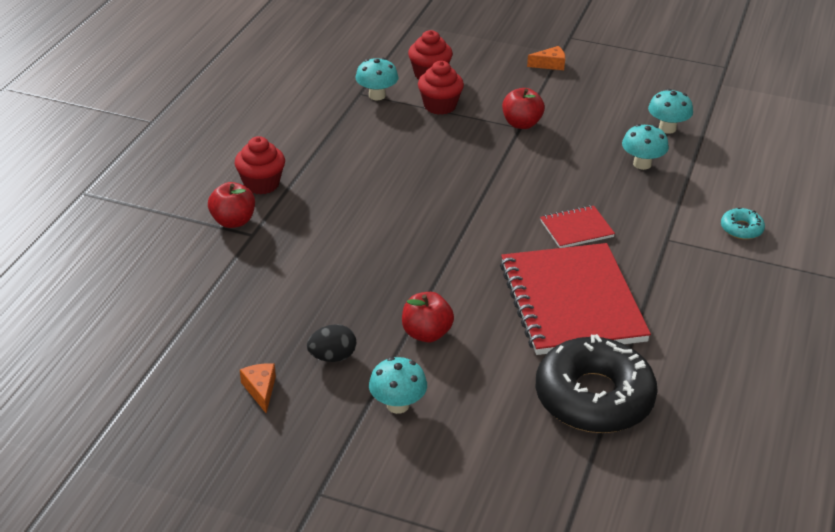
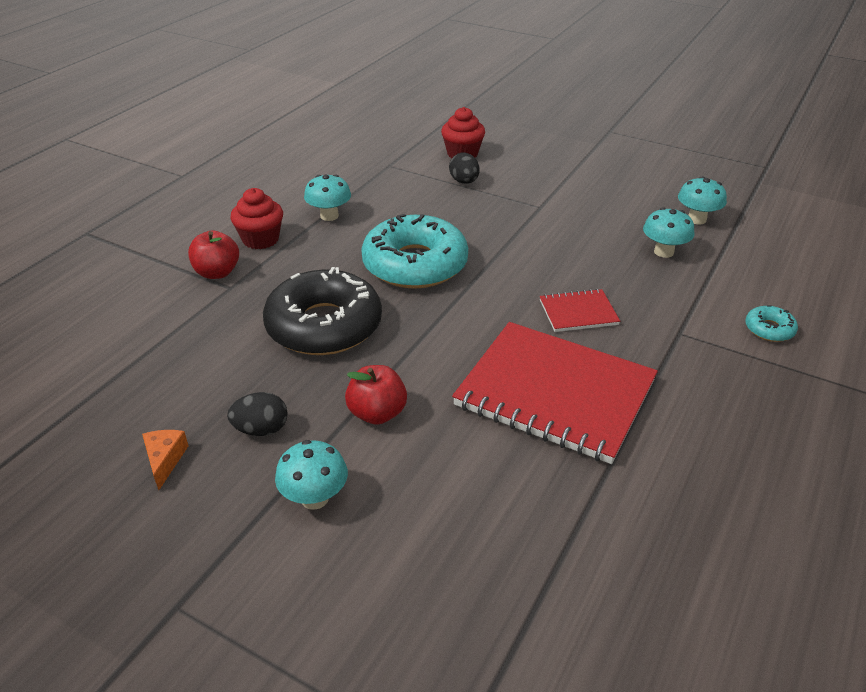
camera: 10 degrees right, 0 degrees up
(377, 95) = (405, 168): turquoise mushroom -> turquoise mushroom (329, 216)
(418, 196) = (415, 264): none -> turquoise donut
(440, 106) = (464, 182): red cupcake -> black egg
(521, 124) = (543, 204): red apple -> none
(550, 64) = (584, 153): orange cheese -> none
(571, 302) = (555, 394): red notebook -> red notebook turned 60 degrees counterclockwise
(594, 397) = (557, 517): black donut -> black donut (324, 325)

